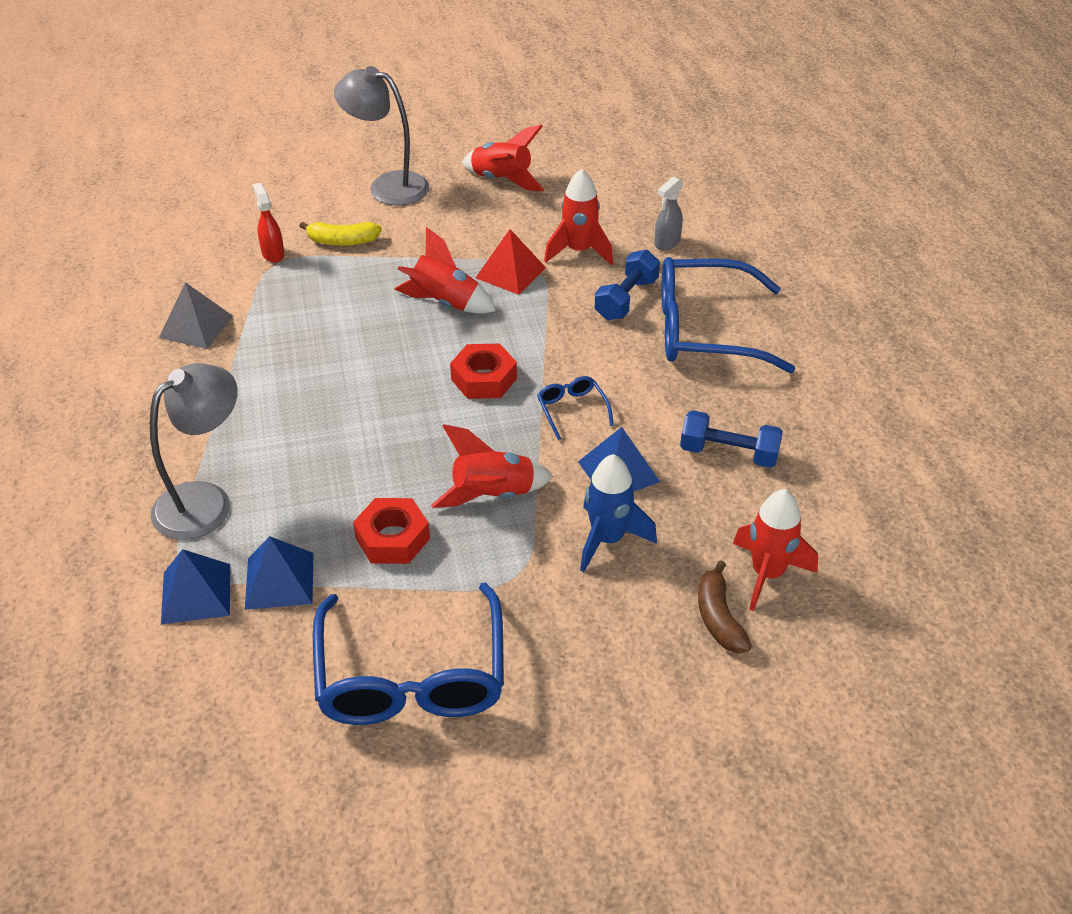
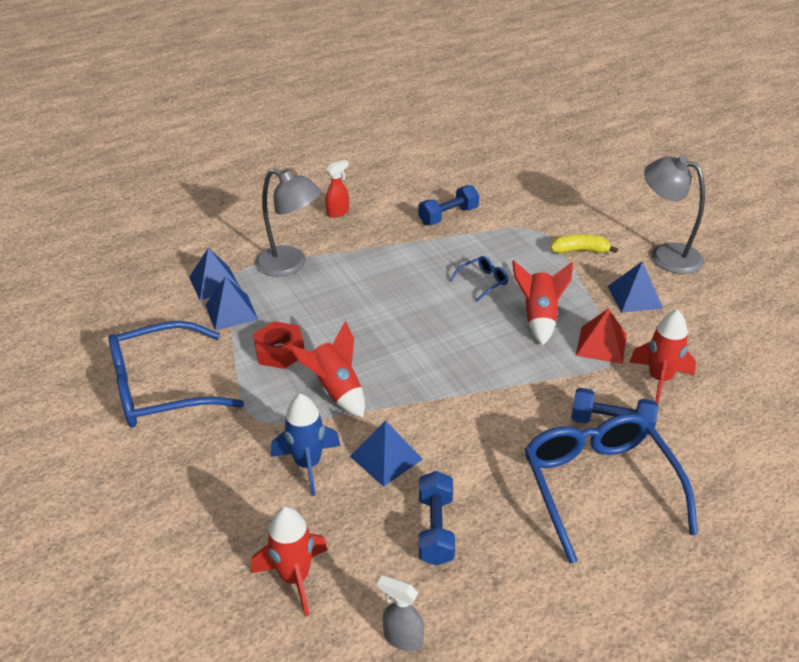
camera: 75 degrees right, 5 degrees down
(196, 326) = (448, 216): grey pyramid -> blue dumbbell
(273, 254) = (544, 225): red spray bottle -> red spray bottle (338, 212)
(342, 241) = (580, 251): yellow banana -> yellow banana turned 105 degrees clockwise
(387, 186) = (666, 255): grey lamp -> grey lamp turned 60 degrees counterclockwise
(446, 228) = (634, 297): none -> blue pyramid
(484, 379) = (461, 358): red nut -> none
(502, 180) = (726, 312): red rocket -> none
(572, 410) = (447, 415): blue glasses -> blue glasses (483, 282)
(667, 243) = (716, 437): grey spray bottle -> grey spray bottle (402, 638)
(719, 617) = (239, 550): brown banana -> none

